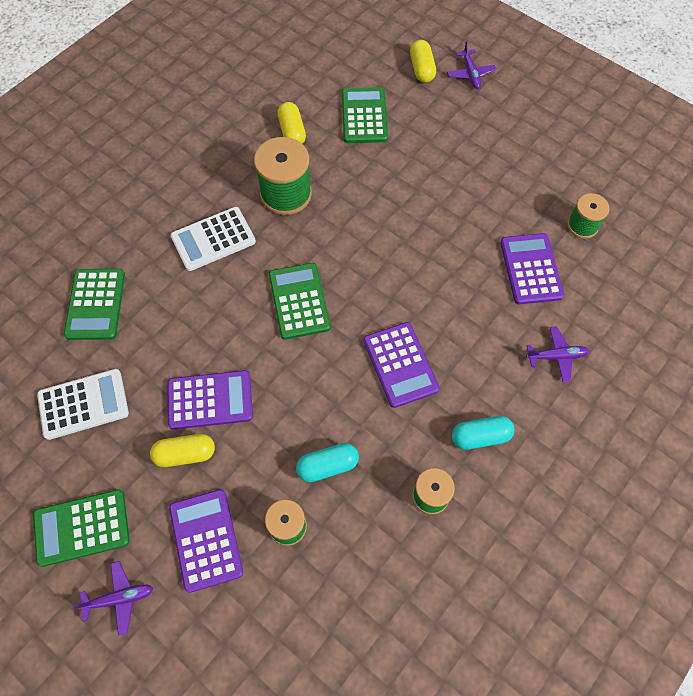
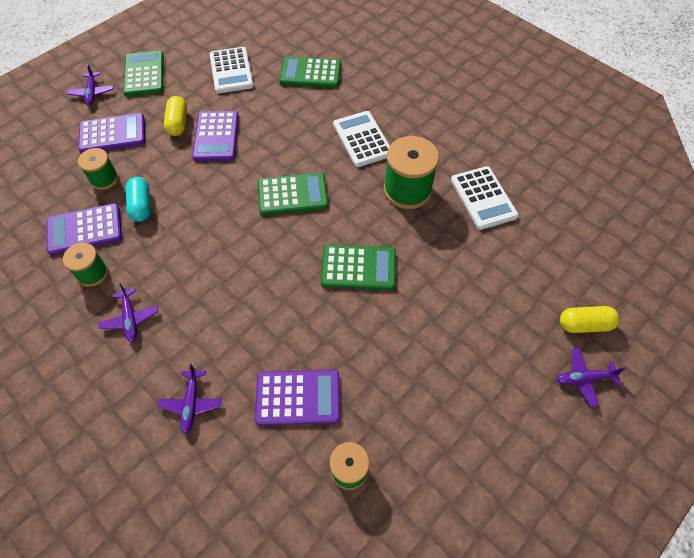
camera: 95 degrees right, 5 degrees down
(292, 132) = (483, 198): yellow capsule -> white calculator
(364, 116) = (508, 260): green calculator -> green calculator (358, 268)
(400, 364) = (215, 264): purple calculator -> purple calculator (85, 229)
(480, 437) = (130, 319): turquoise capsule -> purple plane

